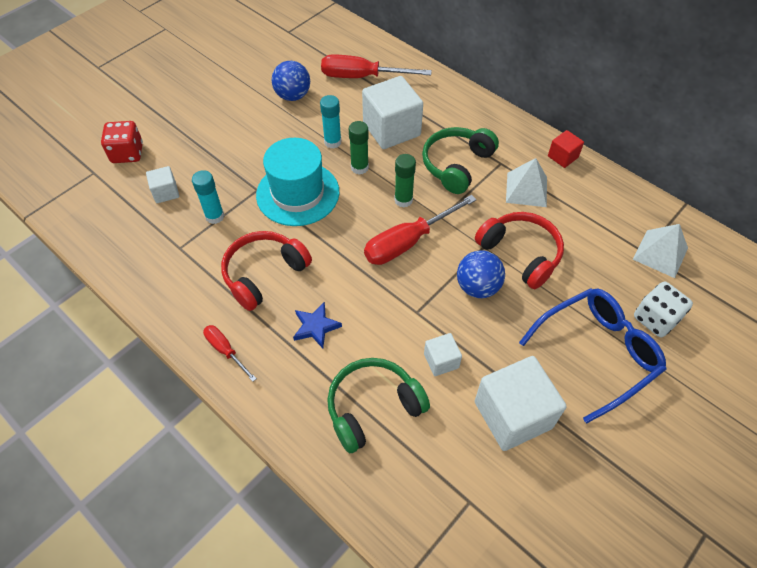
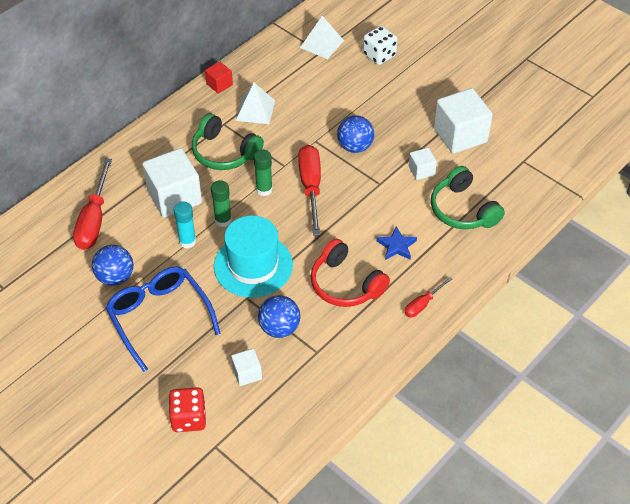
camera: 90 degrees left, 5 degrees down
(215, 216) = (279, 328): turquoise glue stick -> blue ball
(408, 242) = (311, 187): red screwdriver -> red screwdriver turned 150 degrees counterclockwise
(520, 254) = (322, 119): red headphones -> none
(597, 353) = (408, 88): blue glasses -> blue glasses (159, 317)

